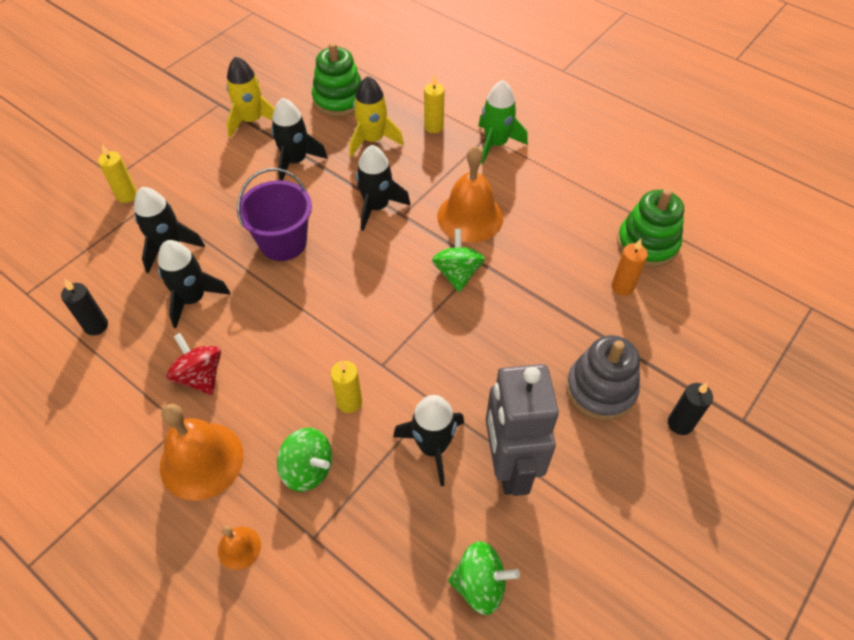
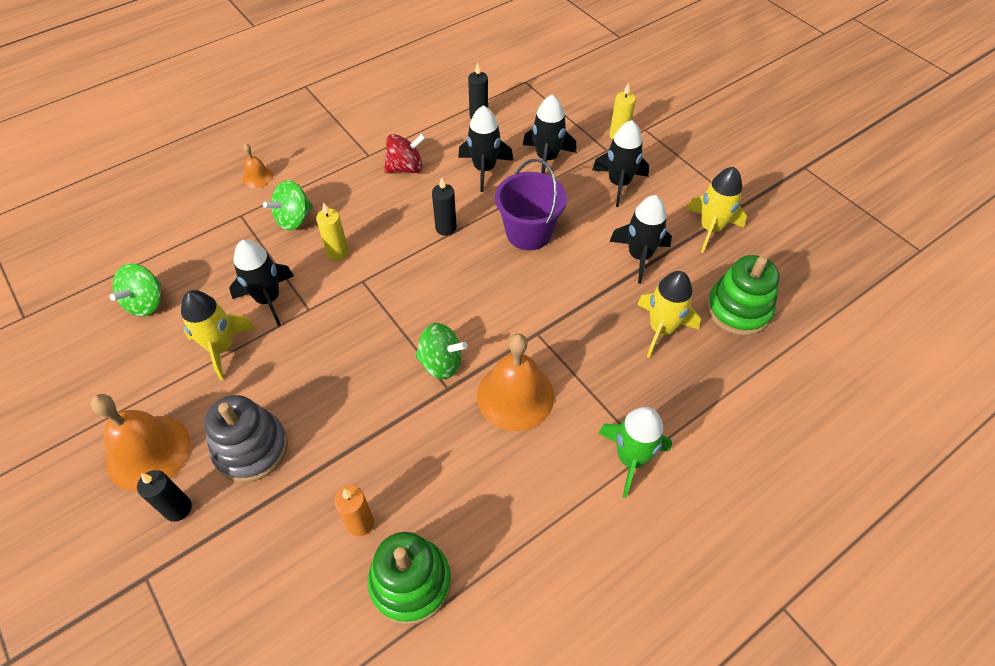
camera: 105 degrees right, 0 degrees up
(201, 460) = (333, 164): orange bell -> orange bell (148, 452)
(291, 311) = (446, 228): none -> black candle
(377, 207) = (554, 313): black rocket -> black rocket (619, 183)
(433, 127) = (674, 396): yellow candle -> none
(509, 466) = (222, 348): grey robot -> yellow rocket

